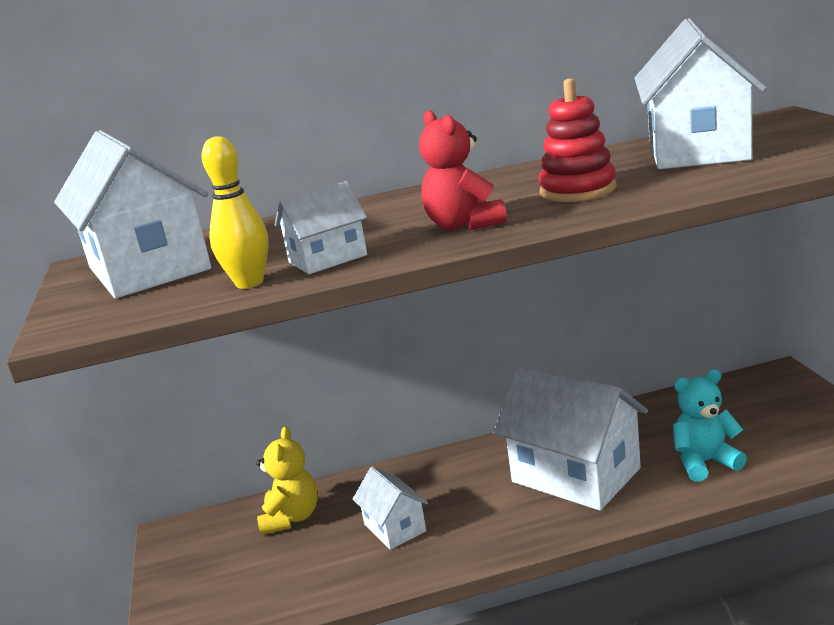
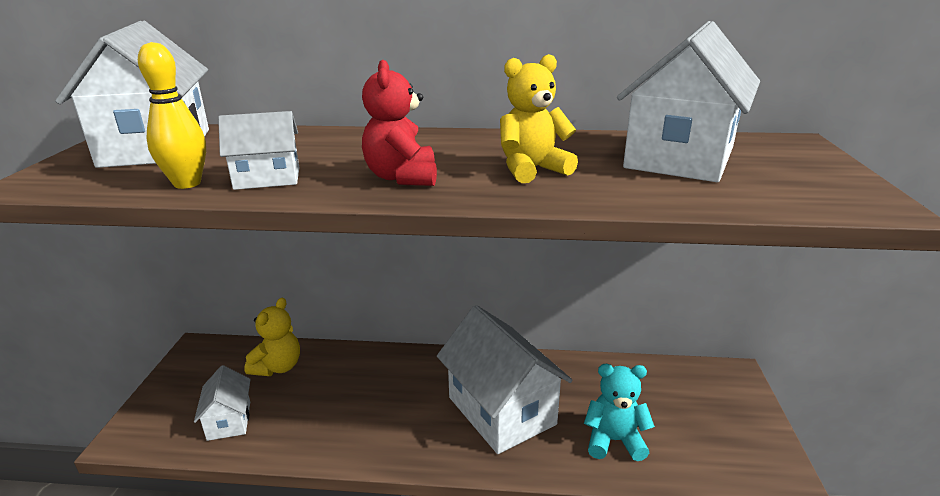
camera: 15 degrees right, 5 degrees up
(395, 528) = (338, 405): white house -> white house (229, 421)
(578, 190) = (532, 170): red stacking toy -> yellow teddy bear

